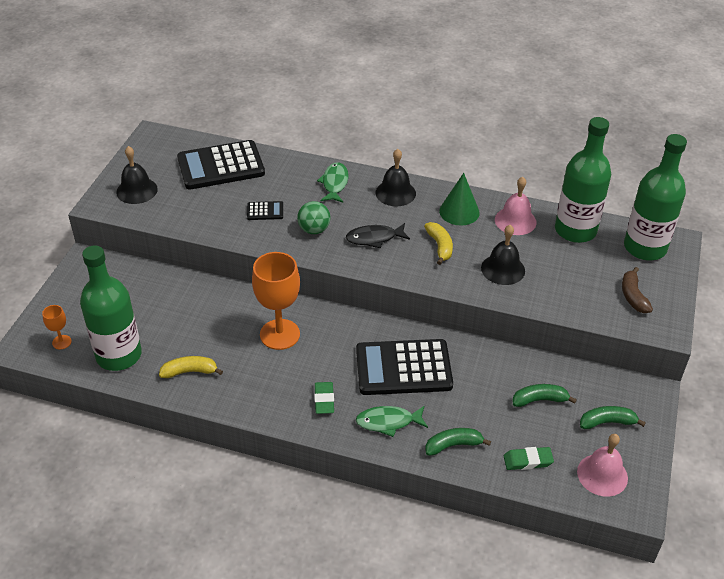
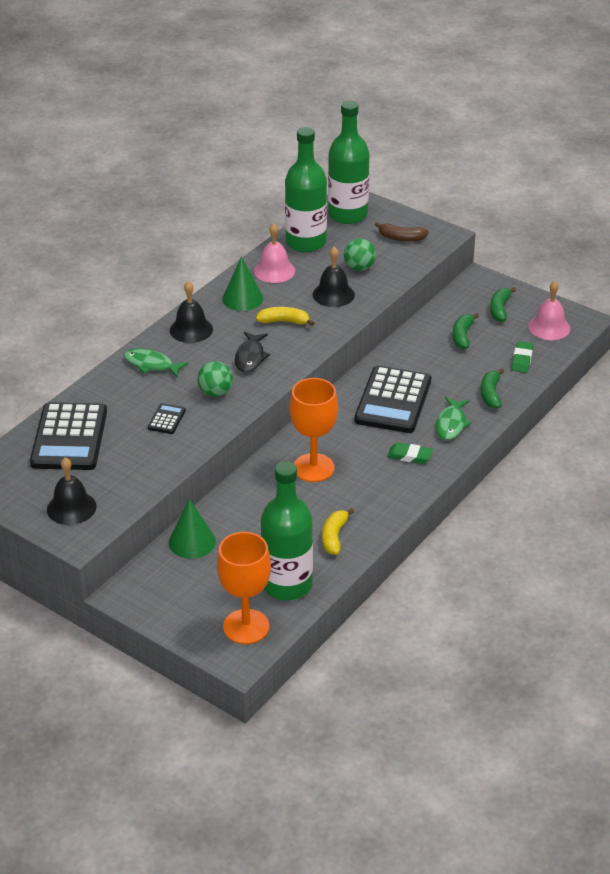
camera: 70 degrees left, 5 degrees down
(61, 342) = (246, 627): orange goblet -> orange goblet, size x2.15
(157, 282) = (192, 541): none -> green cone
(559, 277) = (359, 268): none -> green ball

